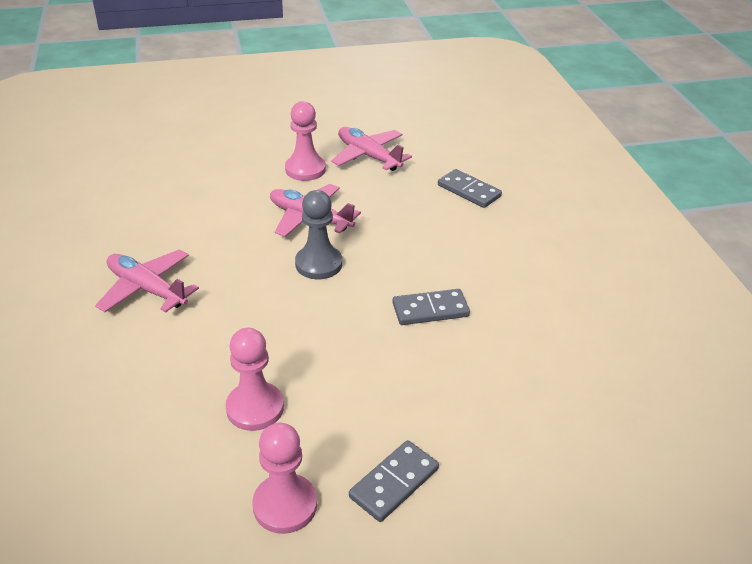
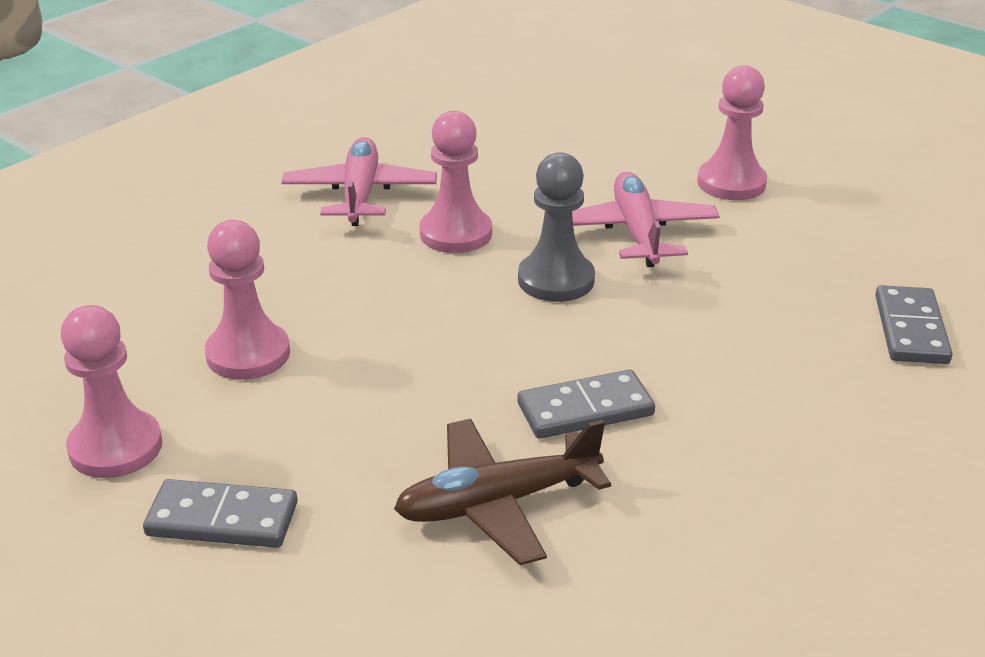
camera: 55 degrees right, 5 degrees down
(235, 275) = (456, 233): none -> pink pawn
(368, 156) = (844, 213): pink plane -> none
(430, 310) = (585, 409): grey domino -> grey domino turned 60 degrees counterclockwise
(471, 373) = (497, 503): none -> brown plane

